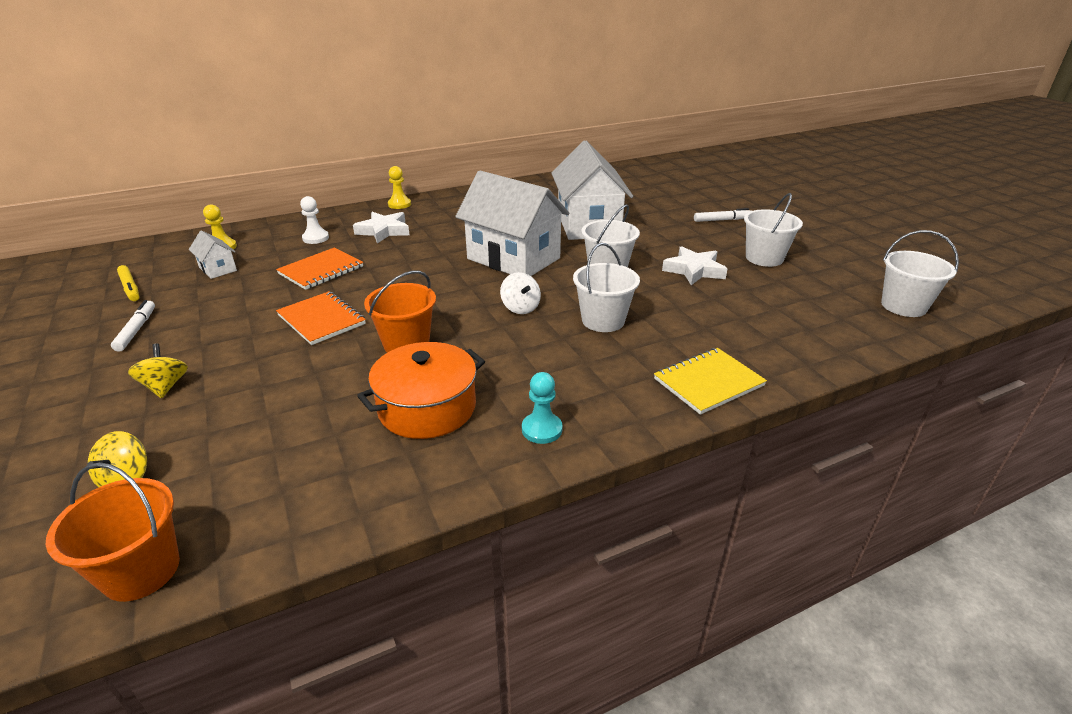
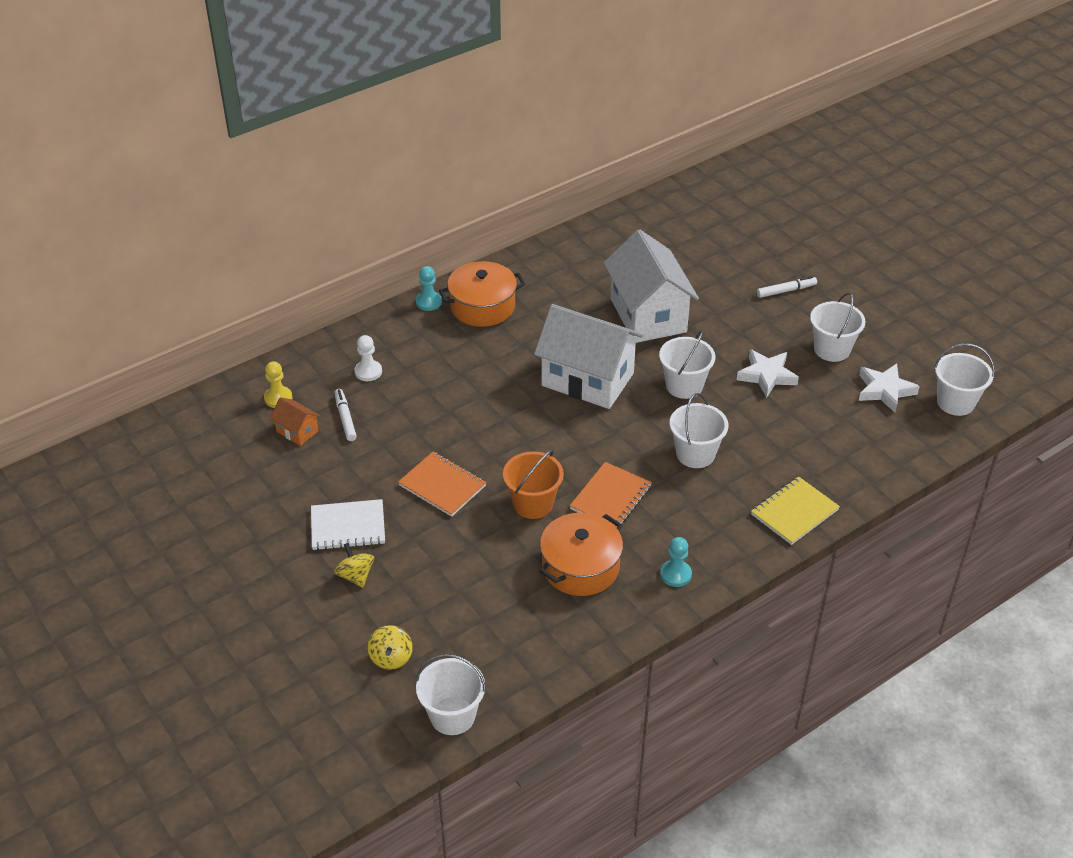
camera: 10 degrees left, 10 degrees up
(130, 288) = (229, 468): yellow marker -> none
(136, 330) = (280, 520): white marker -> white marker (345, 418)
(141, 570) = (452, 716): orange bucket -> white bucket
(198, 342) = (348, 526): none -> white notebook
(218, 269) = (297, 431): white house -> orange house
(321, 270) = (403, 420): orange notebook -> orange notebook (610, 497)
(384, 231) = (435, 351): white star -> white star (885, 390)
(399, 204) = (428, 302): yellow pawn -> turquoise pawn
(443, 210) = (482, 306): none -> orange pot
(520, 308) = (617, 447): white spinning top -> none

